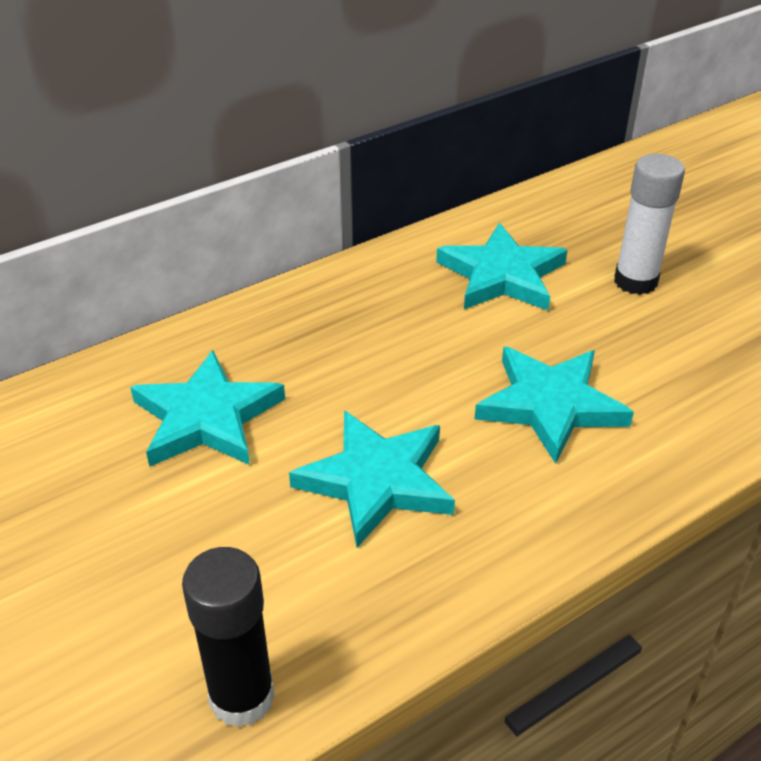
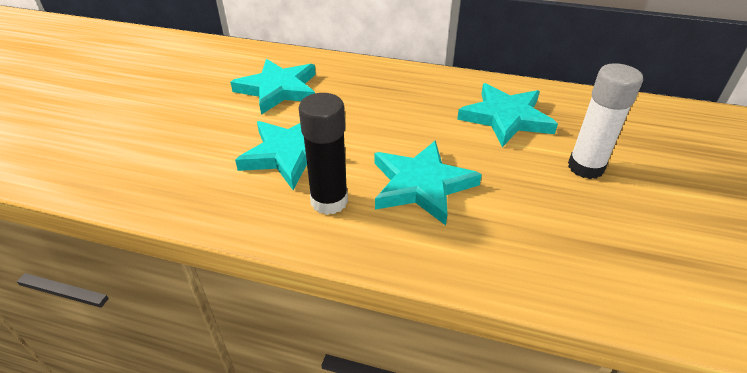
camera: 50 degrees right, 0 degrees up
(242, 697) = (115, 183): black glue stick -> black glue stick (329, 201)

